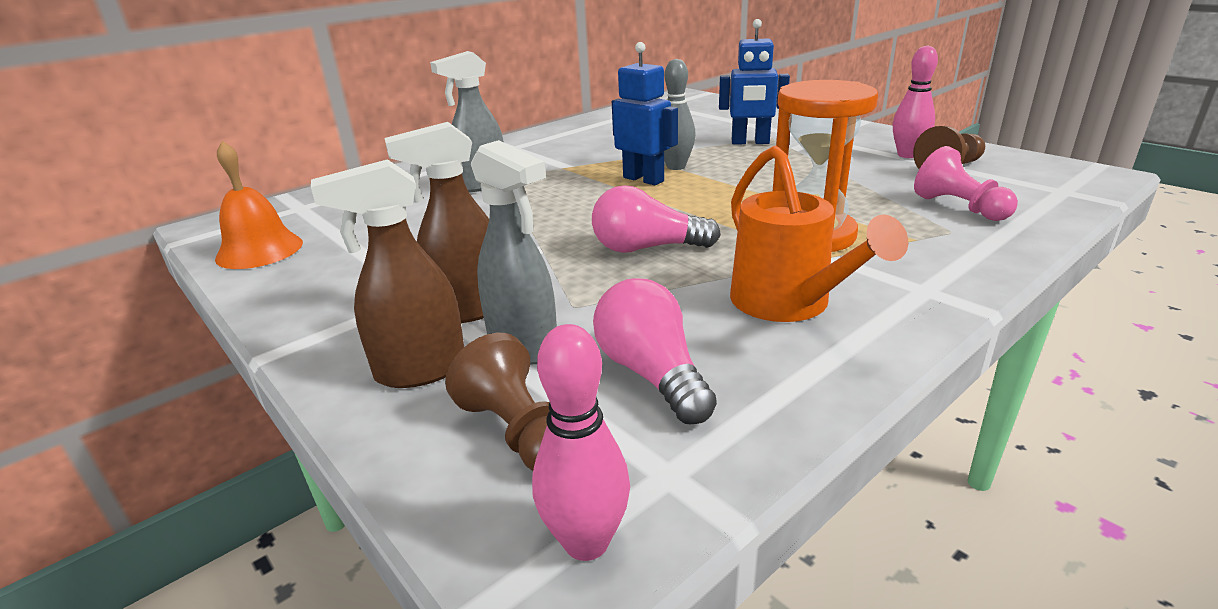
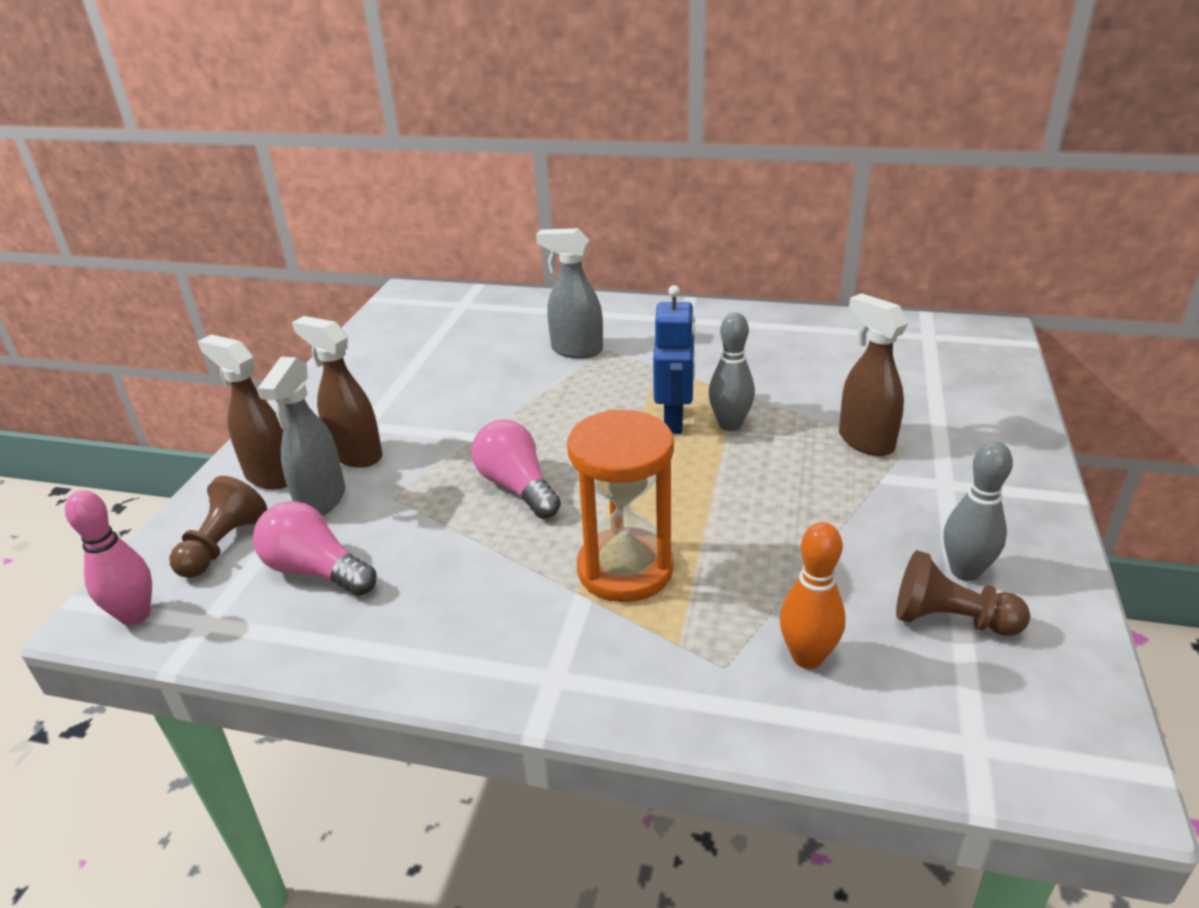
camera: 55 degrees right, 5 degrees up
(259, 250) = (384, 332): orange bell -> none
(652, 374) = (316, 570): pink light bulb -> pink light bulb turned 90 degrees counterclockwise
(750, 142) = (865, 441): blue robot -> brown spray bottle
(789, 304) = (465, 601): orange watering can -> none
(907, 155) = (965, 571): pink bowling pin -> grey bowling pin
(959, 207) = (807, 657): pink pawn -> orange bowling pin

